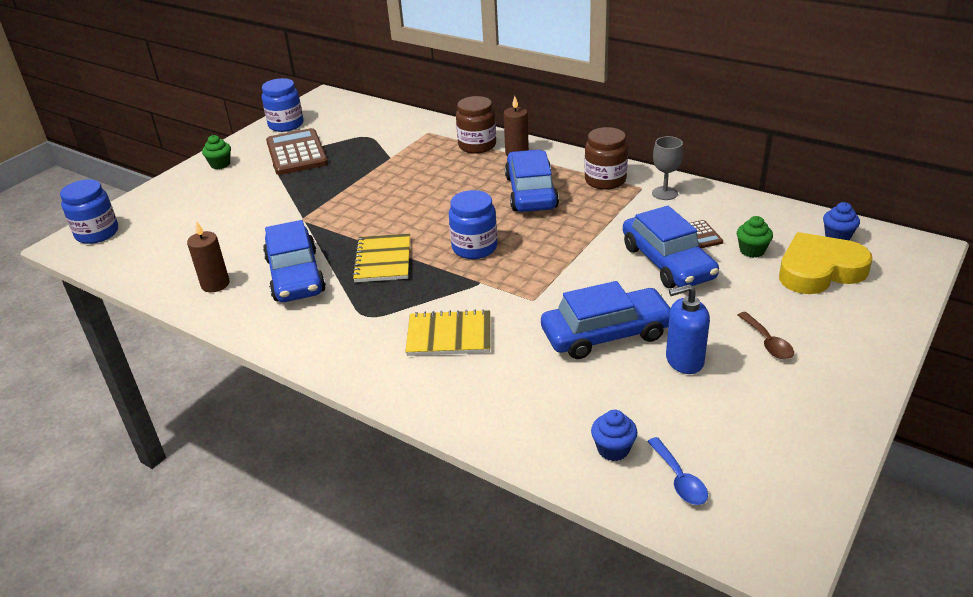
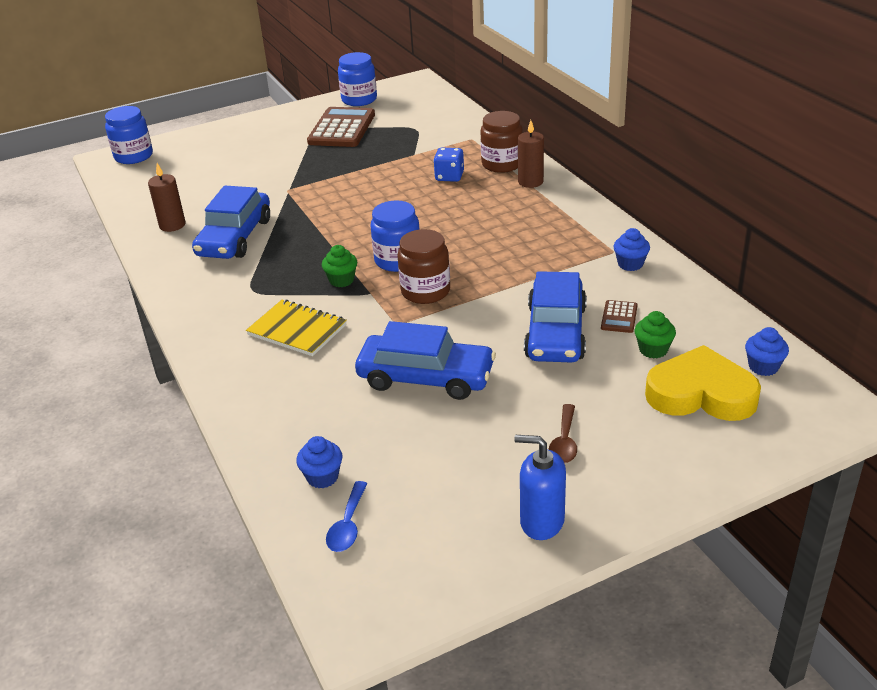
camera: 30 degrees right, 0 degrees up
(220, 164) = (273, 122): green cupcake -> green cupcake (341, 280)
(383, 260) = (313, 246): yellow notebook -> none
(443, 167) = (449, 176): none -> blue dice
(531, 192) = (502, 224): blue car -> none
(605, 180) = (585, 233): brown jar -> brown jar (425, 291)
(664, 193) = (630, 264): grey goblet -> blue cupcake
(684, 360) = (467, 427): blue soap dispenser -> blue soap dispenser (541, 521)

